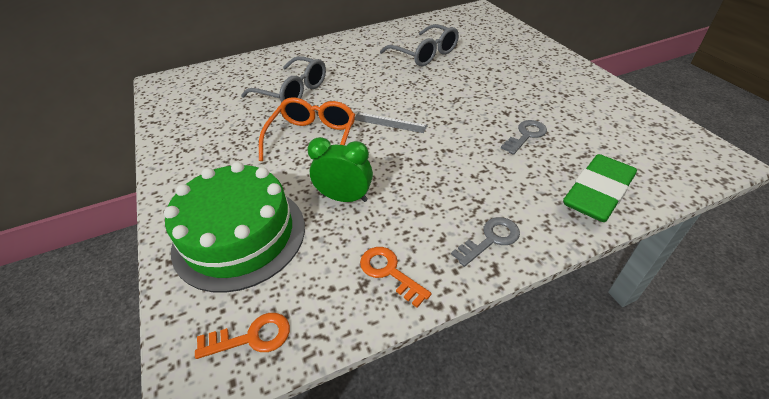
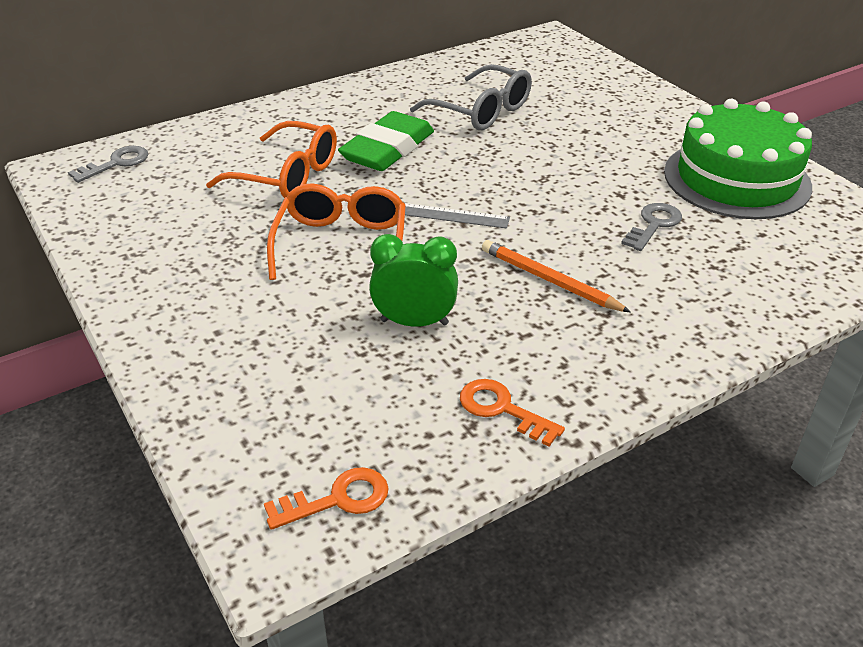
camera: 10 degrees left, 5 degrees down
(239, 236) = (275, 381): green cake -> green cake (736, 179)
(293, 91) = (287, 175): grey glasses -> orange glasses
(445, 172) = (549, 280): none -> orange pencil
(490, 239) = (628, 360): grey key -> grey key (116, 163)
(597, 193) = (760, 294): green eraser -> green eraser (387, 149)

